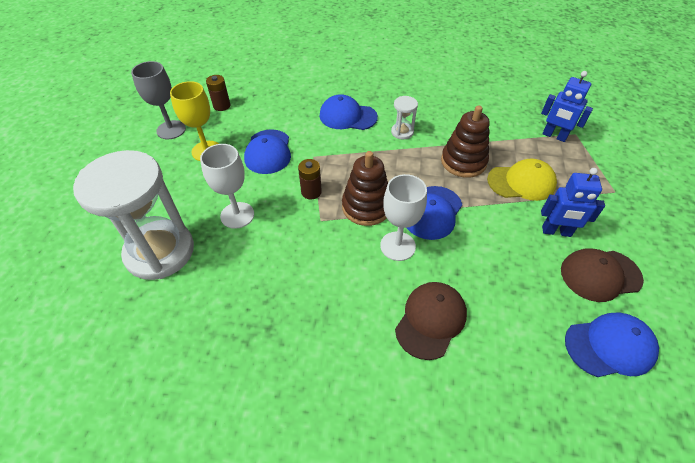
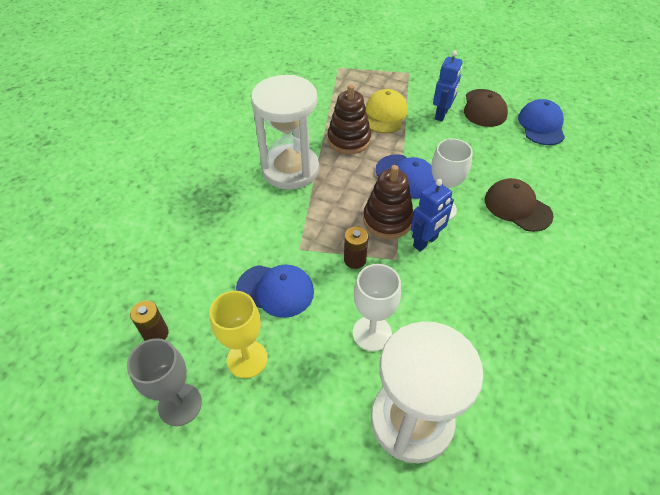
camera: 75 degrees left, 0 degrees up
(347, 116) = (244, 206): blue cap -> none
(402, 132) = (290, 169): white hourglass -> white hourglass, size x2.37
(554, 136) = (336, 79): blue robot -> blue robot (425, 242)

